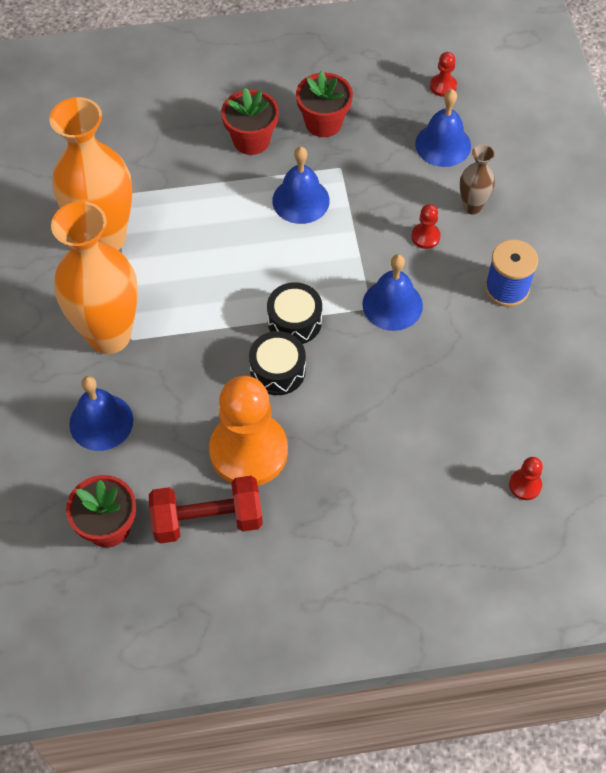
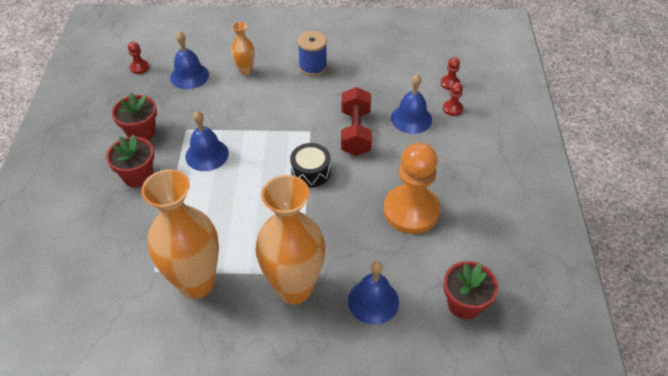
camera: 80 degrees left, 10 degrees down
(207, 520) = (462, 241): red dumbbell -> red dumbbell (355, 132)
(277, 370) = (349, 186): black drum -> none
(392, 305) = (310, 120): blue bell -> blue bell (411, 118)
(425, 237) = (261, 96): red pawn -> red pawn (452, 109)
(472, 206) = (245, 71): brown vase -> orange vase

